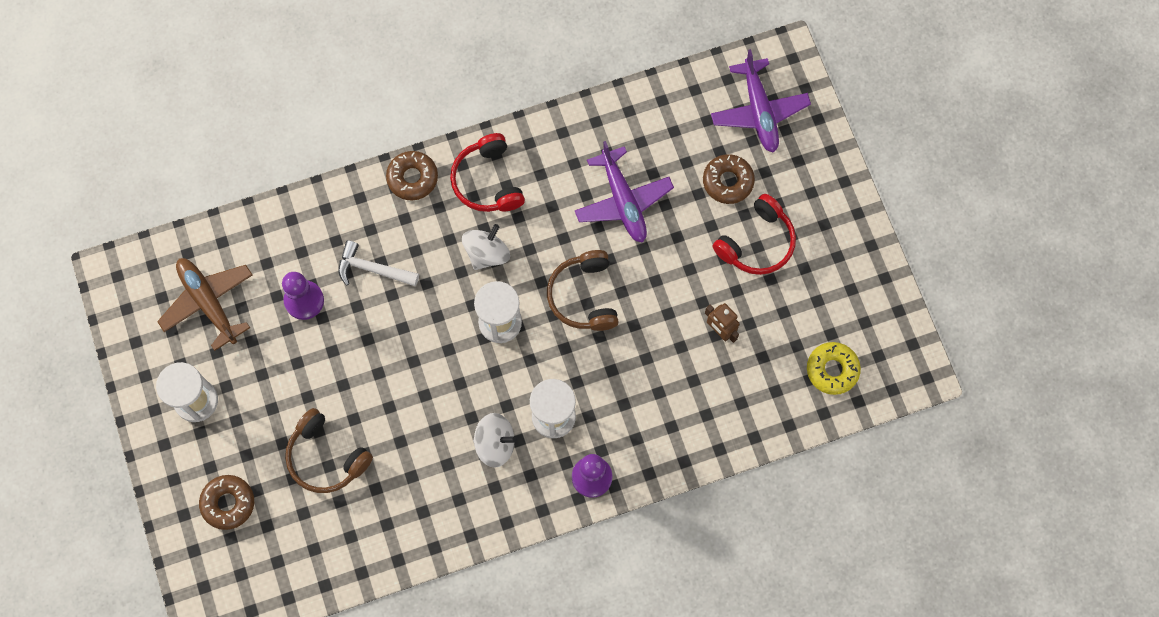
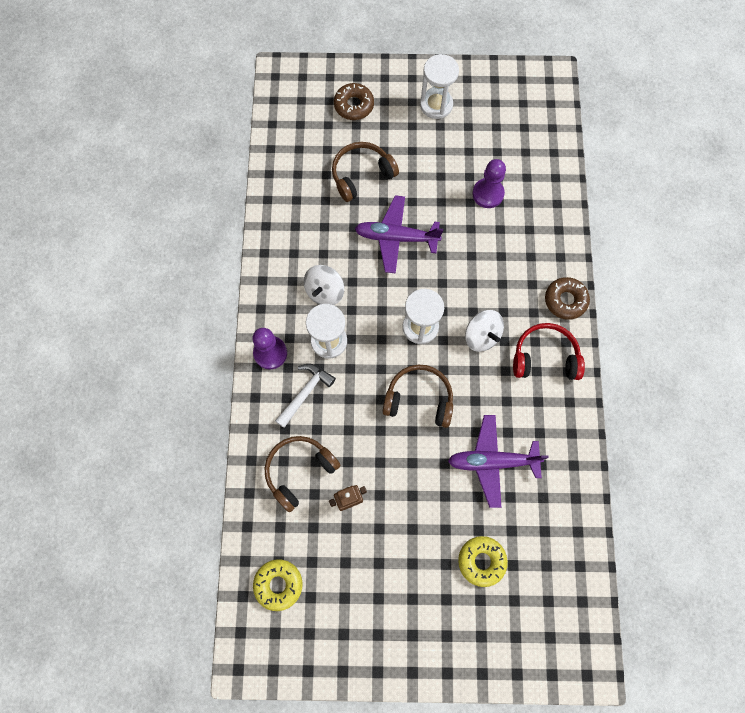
camera: 110 degrees right, 0 degrees up
(208, 302) = (508, 131): brown plane -> none
(373, 269) = (497, 248): white hammer -> white hammer (305, 393)
(710, 393) = (299, 471): none -> brown headphones
(728, 181) = (481, 561): brown donut -> yellow donut
(757, 243) = (416, 564): red headphones -> none
(759, 111) = (541, 619): purple plane -> purple plane (396, 238)

